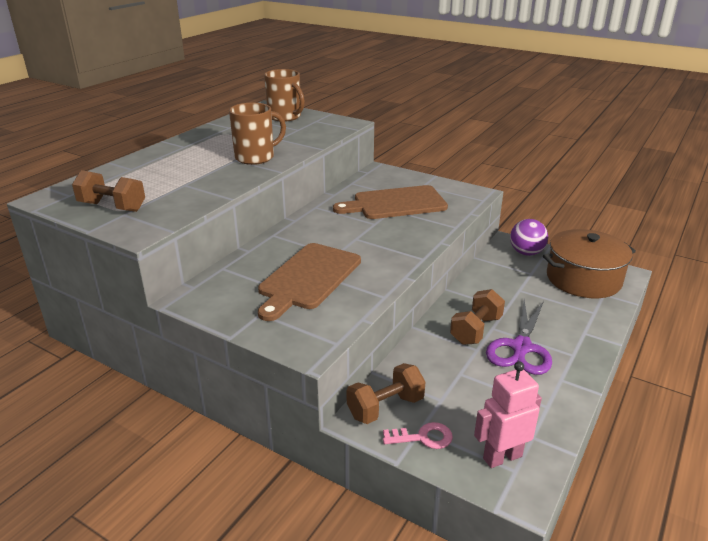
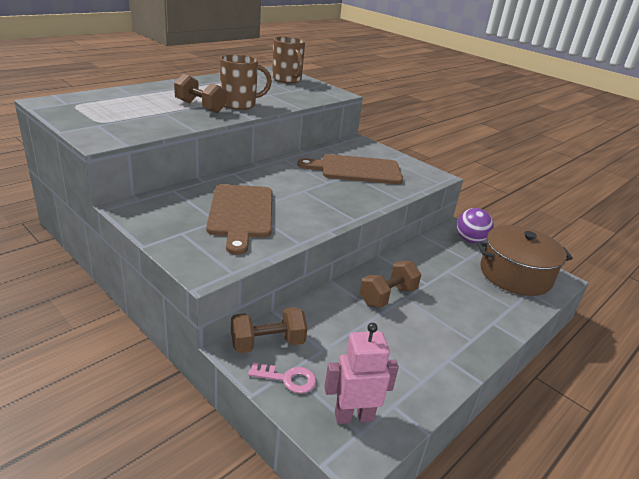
camera: 10 degrees right, 0 degrees up
(112, 207) = (93, 118): brown dumbbell -> brown dumbbell (200, 107)
(308, 278) = (241, 214): brown cutting board -> brown cutting board turned 45 degrees counterclockwise
(521, 348) = (423, 322): purple scissors -> none

